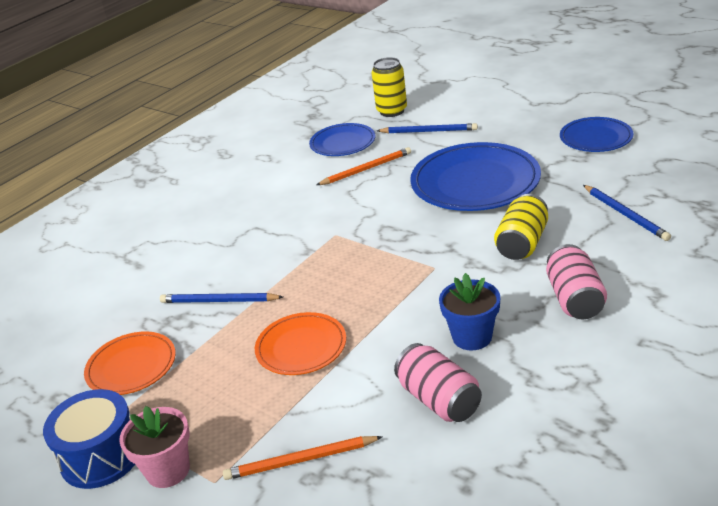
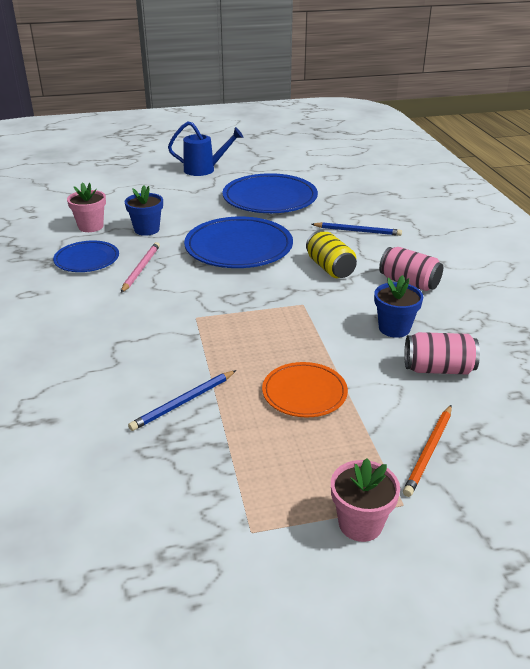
camera: 55 degrees left, 0 degrees up
(101, 456) = (292, 557): blue drum -> none
(131, 367) = (194, 487): orange plate -> none
(366, 169) = (141, 269): orange pencil -> pink pencil
(392, 111) = (90, 226): yellow can -> pink flower pot
(429, 131) = (147, 229): blue pencil -> blue flower pot
(583, 80) = (204, 170): none -> blue watering can
(596, 138) = (270, 198): blue plate -> blue plate, size x1.73

